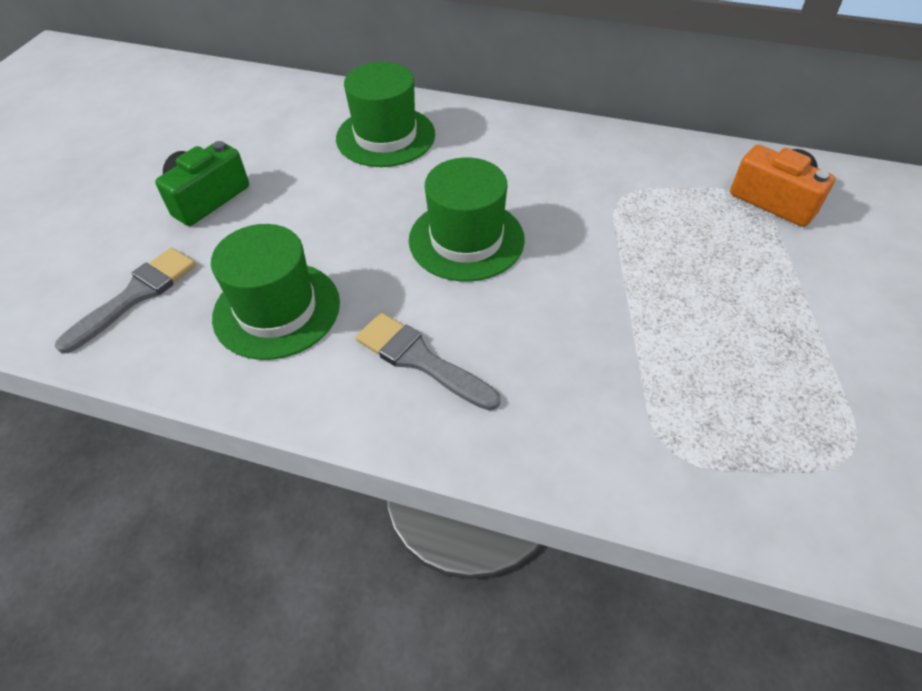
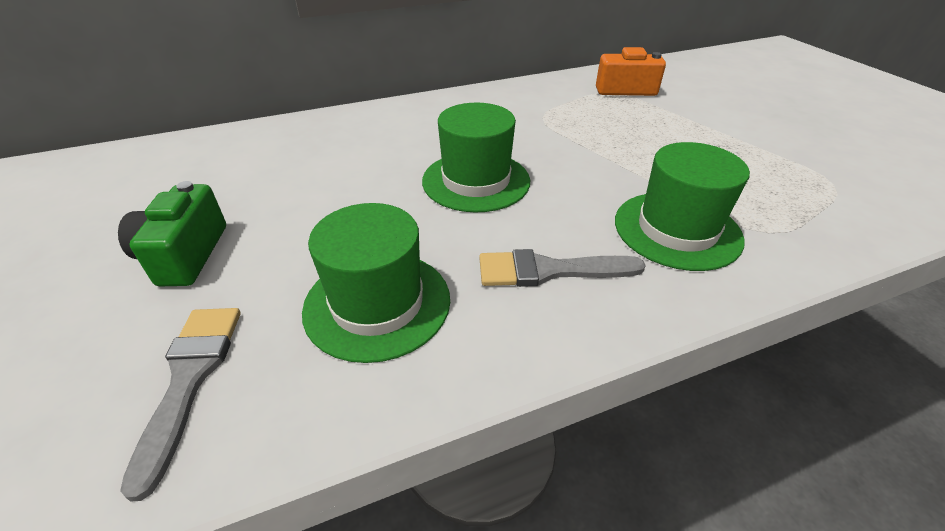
camera: 40 degrees left, 10 degrees down
(385, 136) = (322, 145): green hat -> green hat (677, 230)

